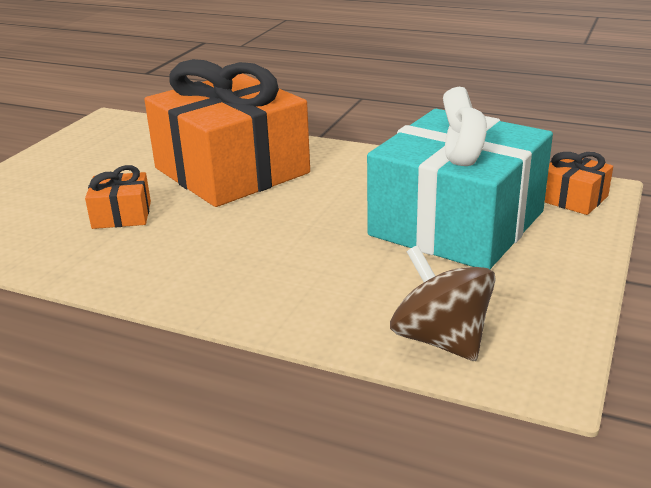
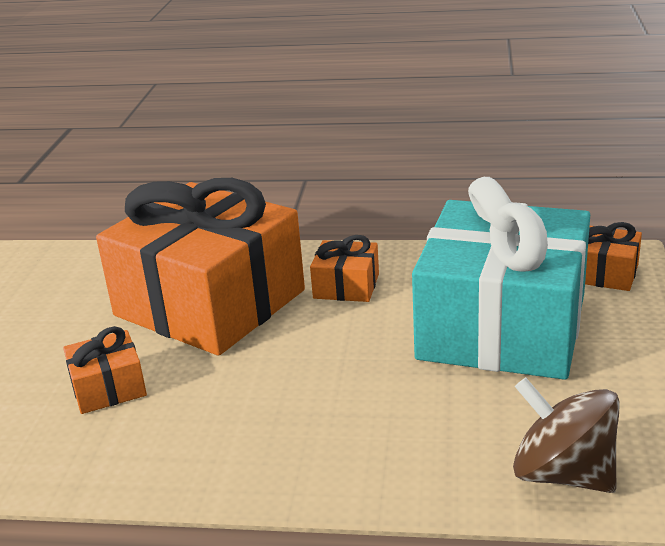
camera: 15 degrees left, 0 degrees up
(345, 175) = (346, 286): none -> orange gift

